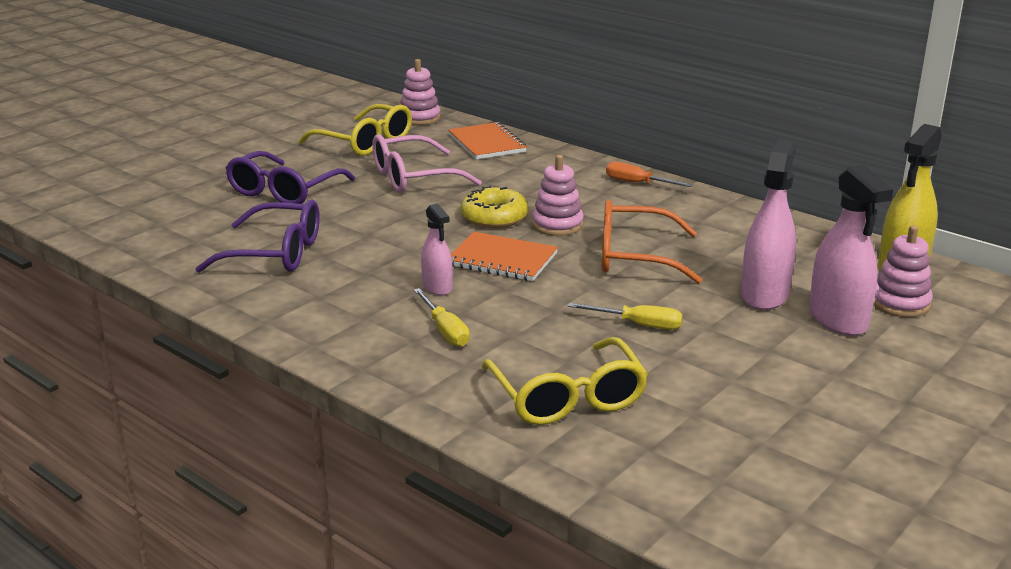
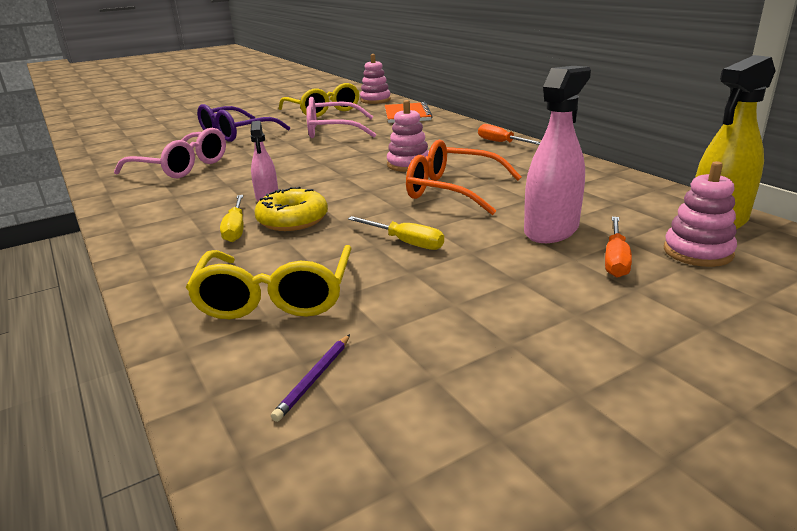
camera: 20 degrees right, 0 degrees up
(276, 253) = (182, 167): purple glasses -> pink glasses
(494, 217) = (364, 157): yellow donut -> yellow donut (292, 220)
(502, 259) = (339, 184): orange notebook -> none
(671, 460) = (314, 378): none -> purple pencil
(837, 319) = (615, 259): pink spray bottle -> orange screwdriver

